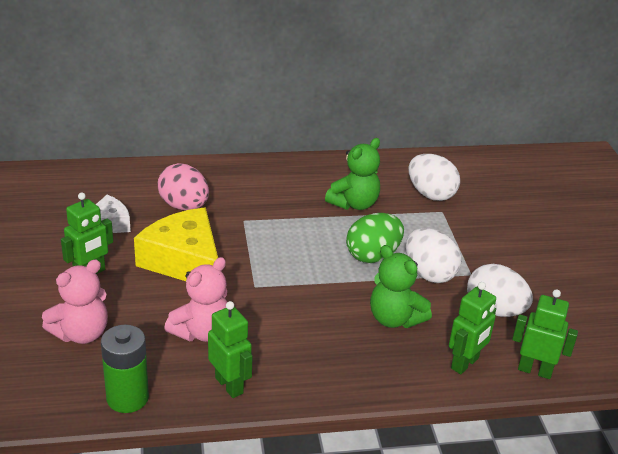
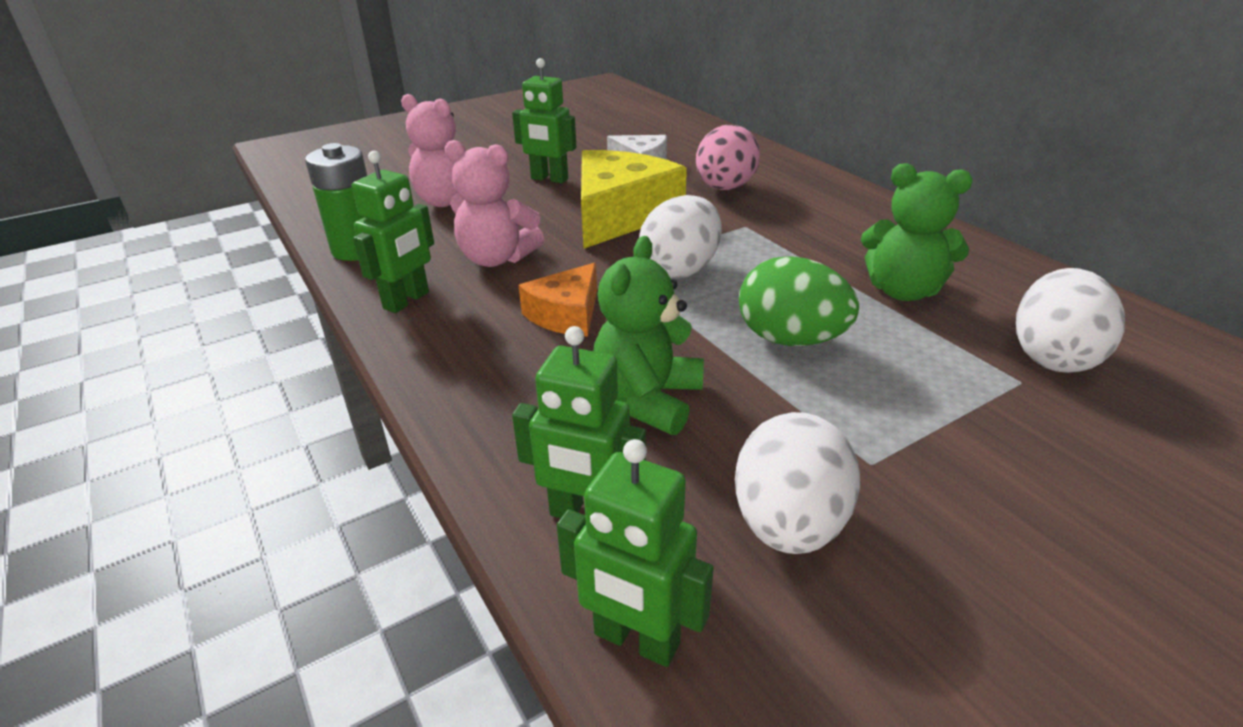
camera: 70 degrees right, 0 degrees up
(296, 322) = (566, 314): none -> orange cheese
(429, 273) = (811, 409): white egg -> white egg (680, 269)
(534, 370) = (636, 640): green robot -> green robot turned 120 degrees clockwise

